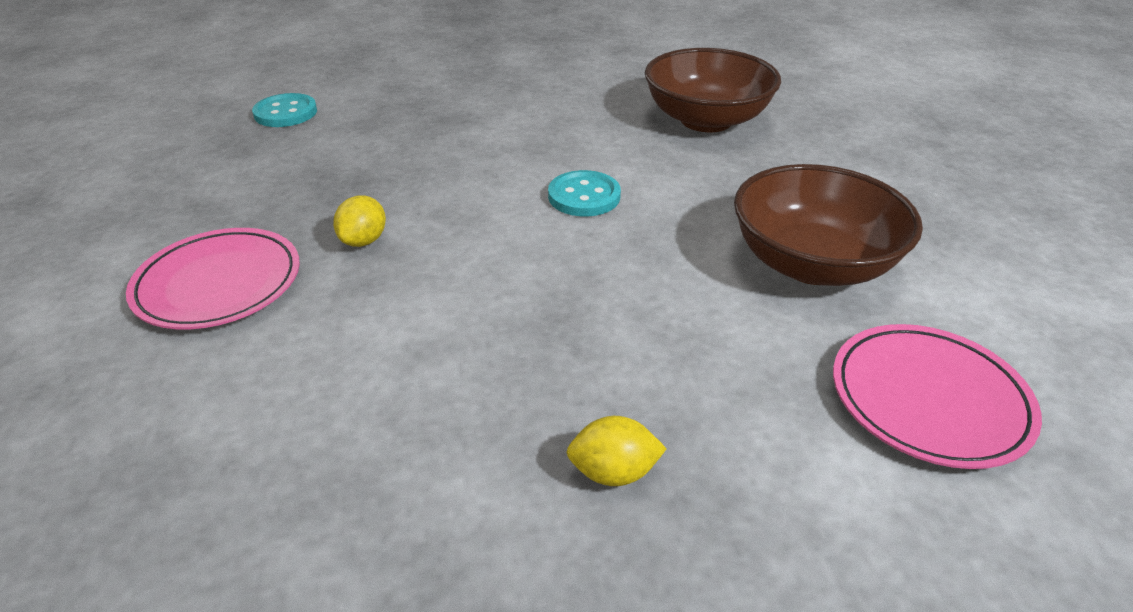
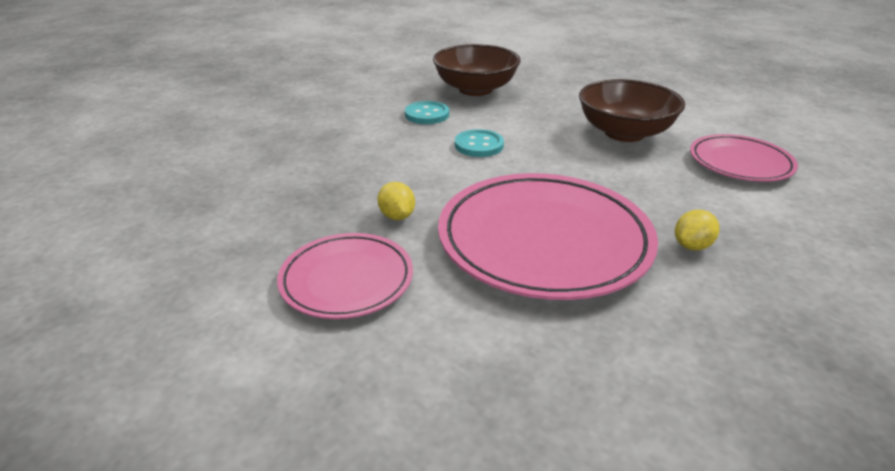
camera: 40 degrees left, 5 degrees down
(286, 113) = (193, 173): turquoise button -> turquoise button (427, 114)
(451, 352) = (544, 240): none -> pink plate

